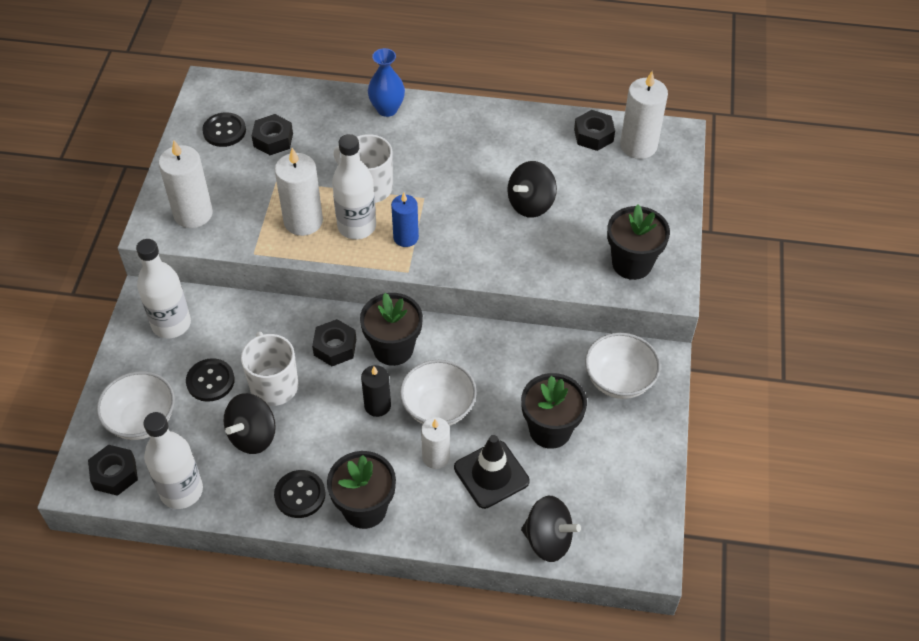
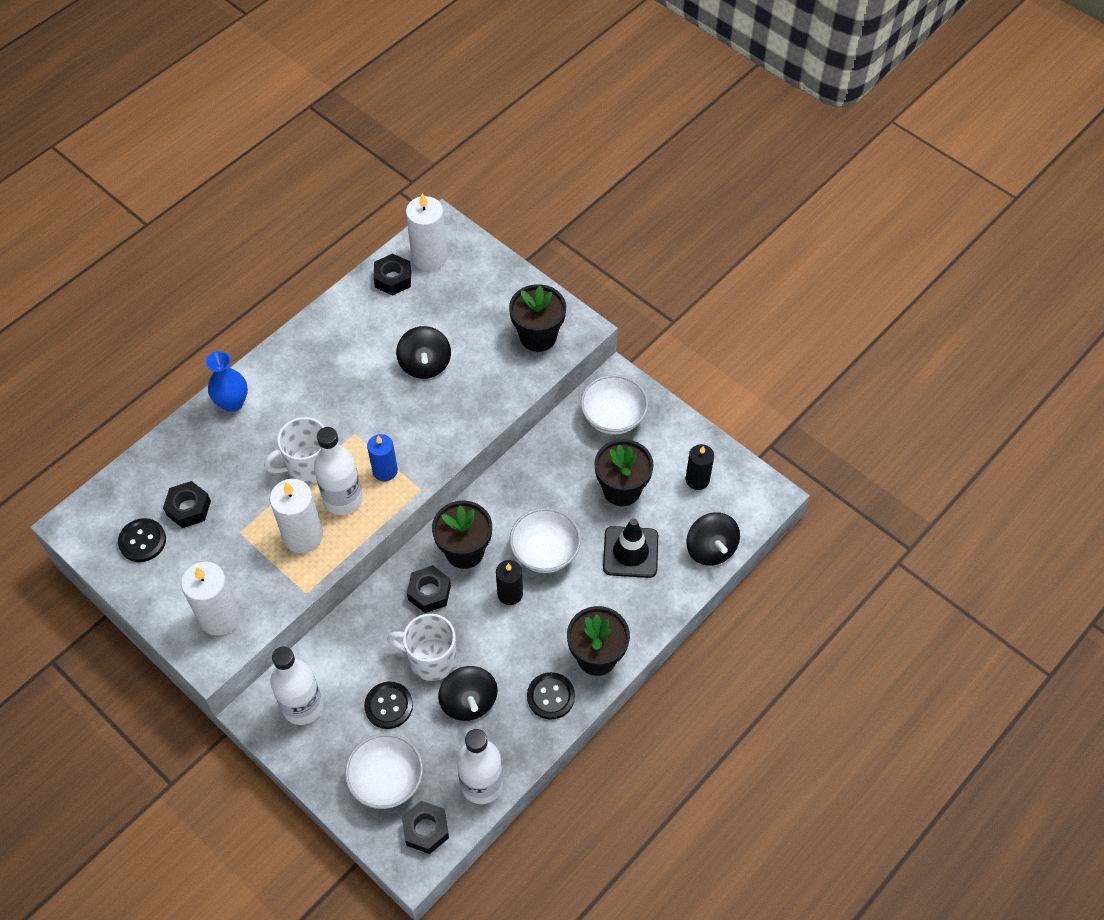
camera: 55 degrees left, 5 degrees up
(436, 457) = (588, 580): white candle -> none
(548, 540) = (710, 549): black spinning top -> black spinning top turned 105 degrees clockwise
(613, 486) = (697, 479): none -> black candle

